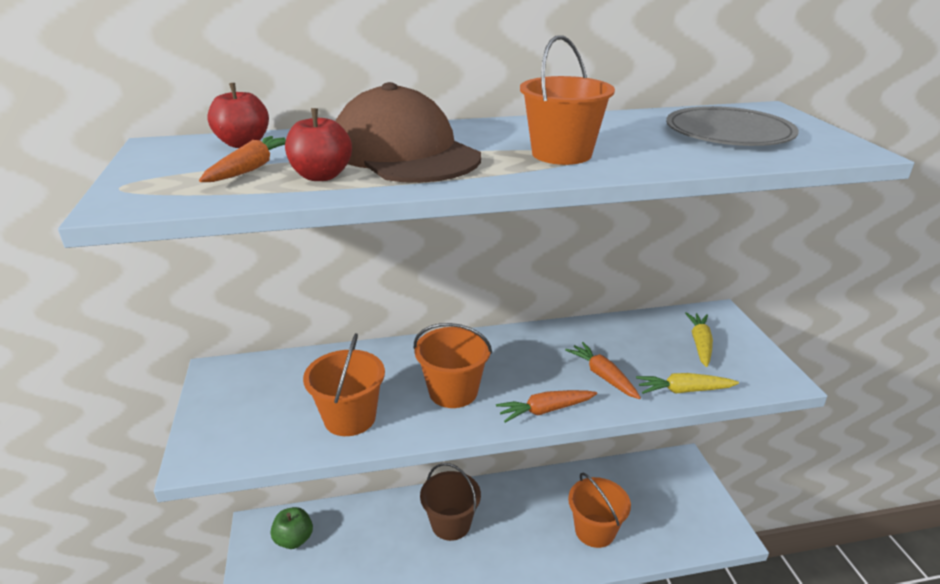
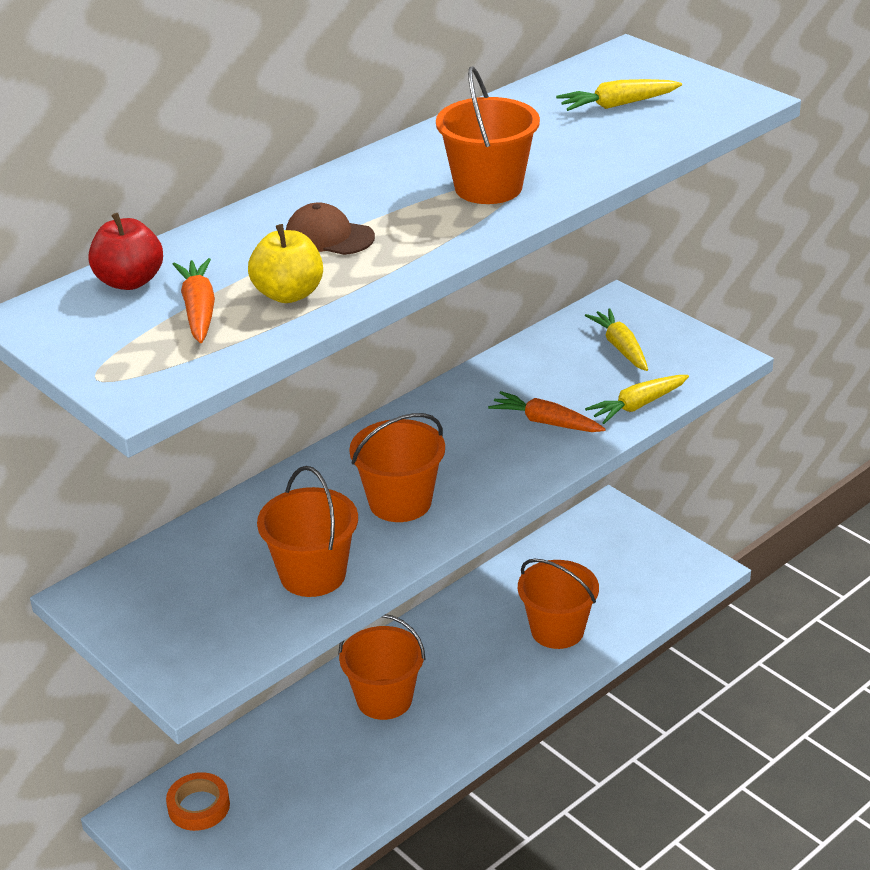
camera: 30 degrees left, 5 degrees up
(294, 539) = (199, 806): green apple -> orange tape
(321, 176) = (288, 294): red apple -> yellow apple
(404, 153) = (329, 237): brown cap -> brown cap, size x0.45
(451, 524) = (384, 699): brown bucket -> orange bucket
(545, 410) = (515, 481): orange carrot -> none
(728, 132) = (617, 105): grey plate -> yellow carrot

